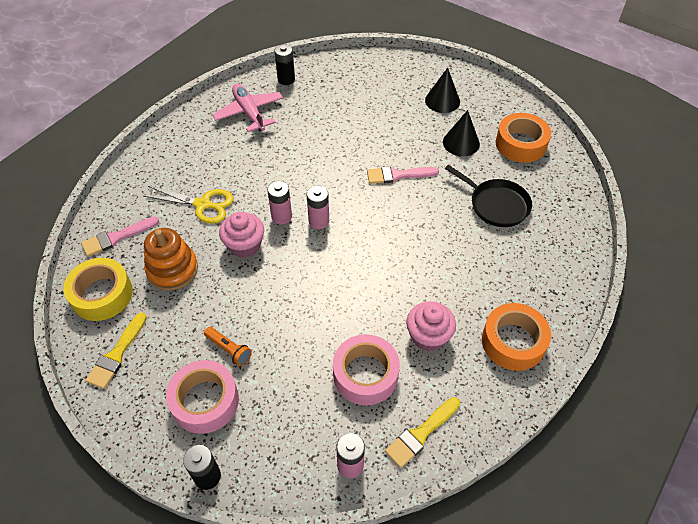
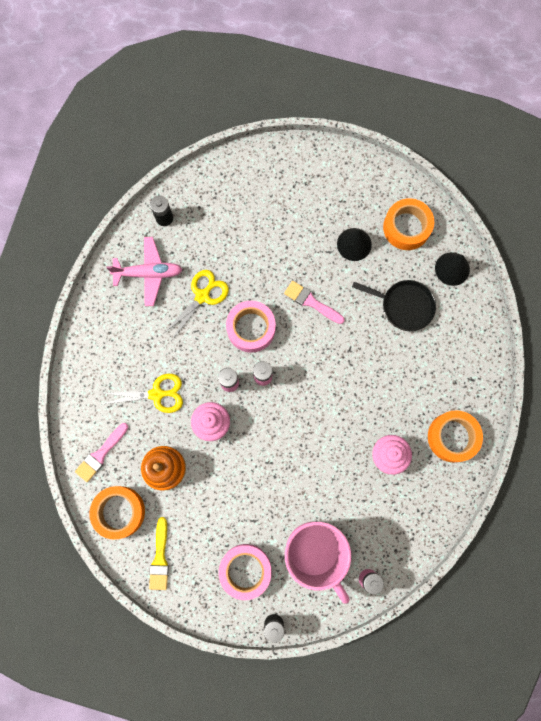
camera: 20 degrees left, 25 degrees up
(102, 295) = (119, 512): yellow tape -> orange tape
(229, 349) = (243, 522): orange flashlight -> none
(249, 113) = (148, 273): pink plane -> pink plane turned 135 degrees clockwise
(291, 142) = (202, 296): none -> yellow scissors
(297, 409) = (315, 551): none -> pink mug
(365, 374) = (353, 505): pink tape -> pink tape (251, 328)
(398, 175) = (311, 302): pink brush -> pink brush turned 60 degrees clockwise
(421, 434) = (408, 537): yellow brush -> none
(442, 101) = (321, 196): black cone -> black cone (452, 268)

